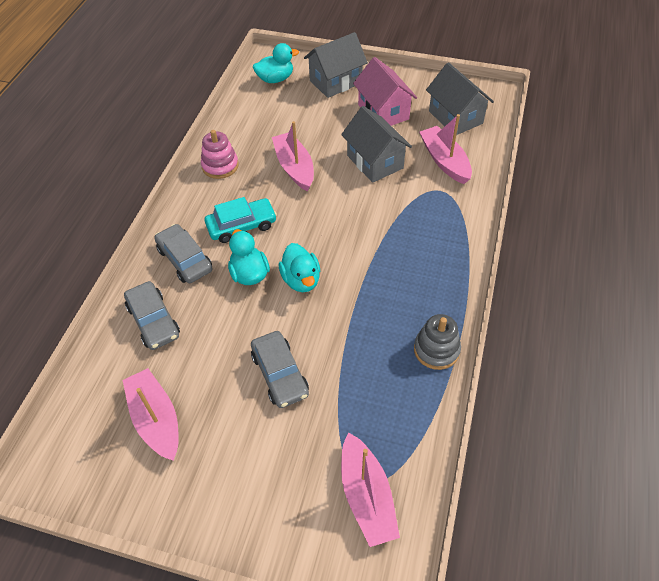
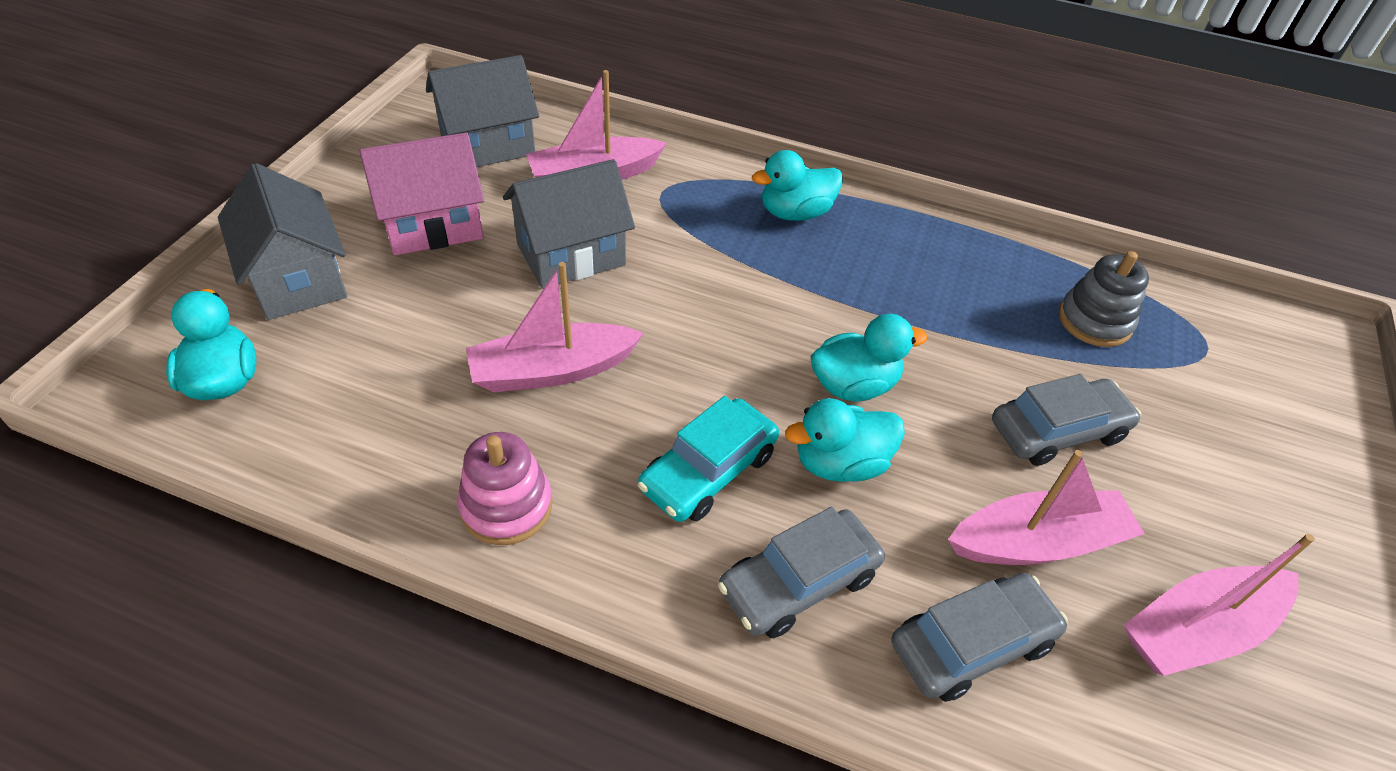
camera: 90 degrees left, 5 degrees down
(242, 226) = (708, 471): turquoise car -> turquoise car turned 120 degrees counterclockwise
(366, 496) = (1228, 349): pink boat -> pink boat (1037, 542)
(436, 350) = (979, 247): grey stacking toy -> grey stacking toy (1094, 321)
(440, 251) = (795, 213): none -> turquoise duck

